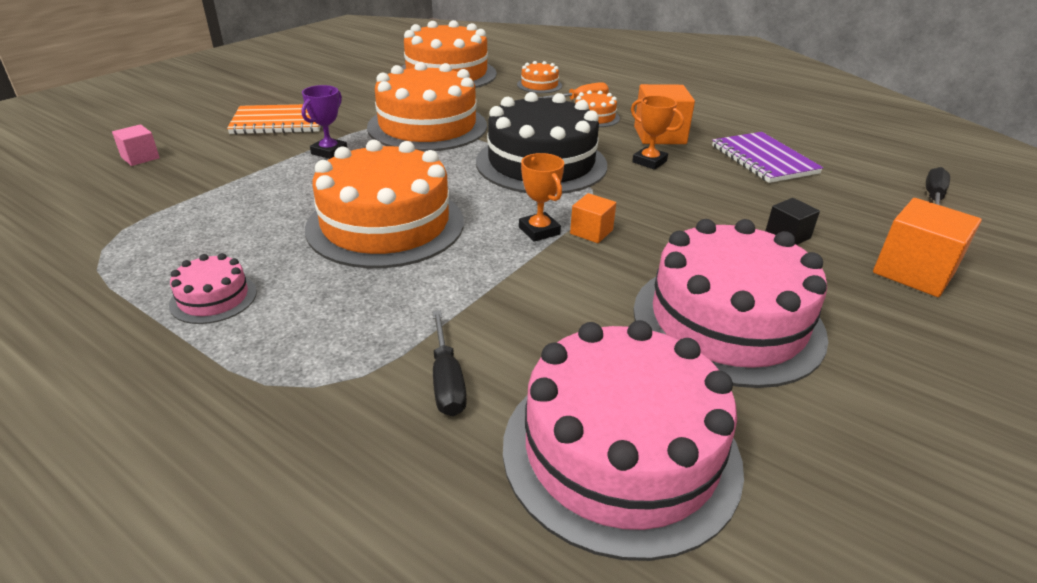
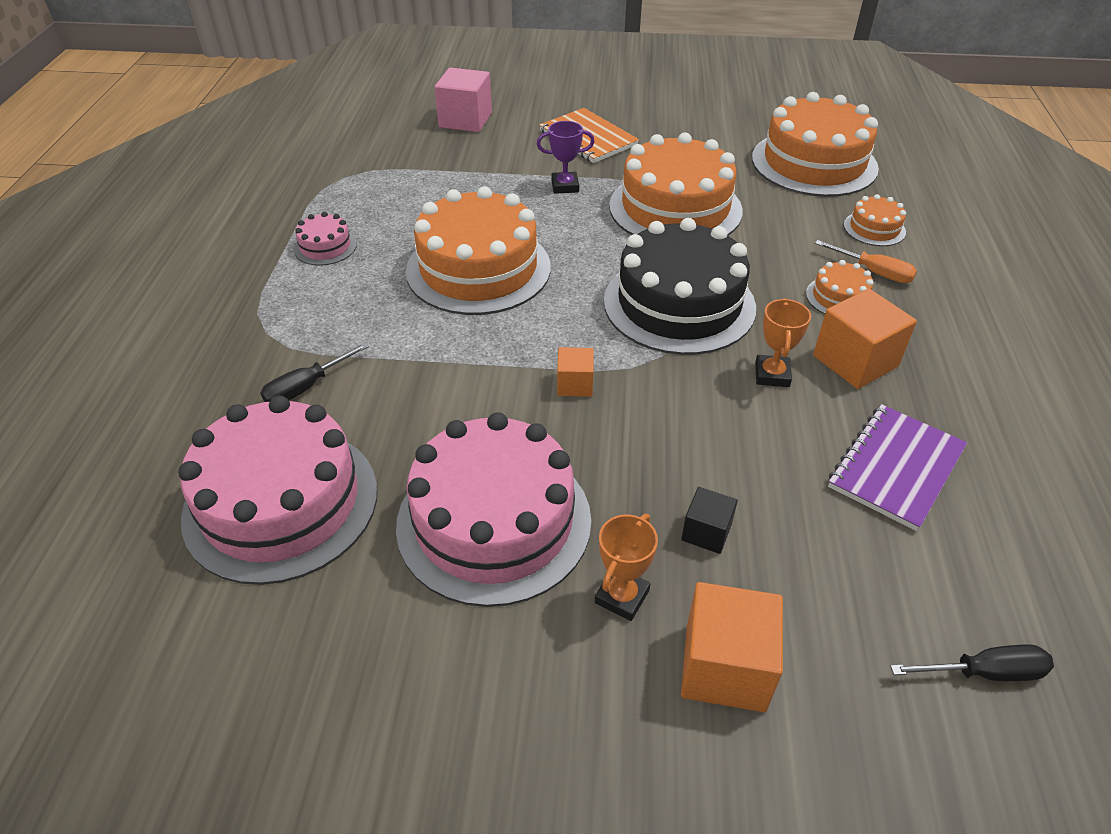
camera: 60 degrees right, 10 degrees up
(140, 157) = (465, 120): pink cube -> pink cube, size x1.79
(539, 231) = (546, 352): orange trophy -> orange trophy (622, 596)

